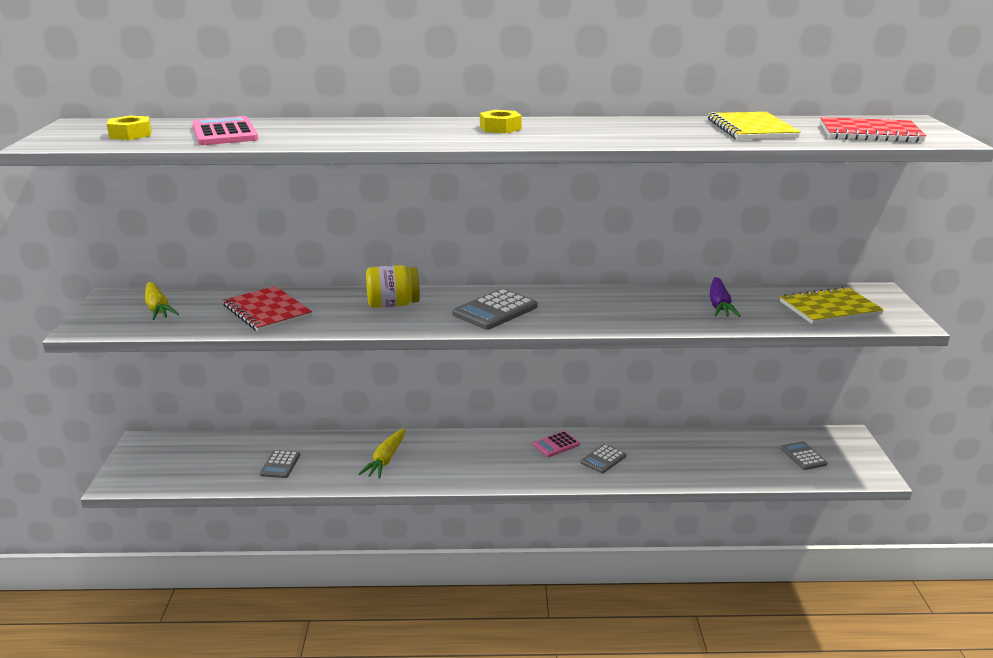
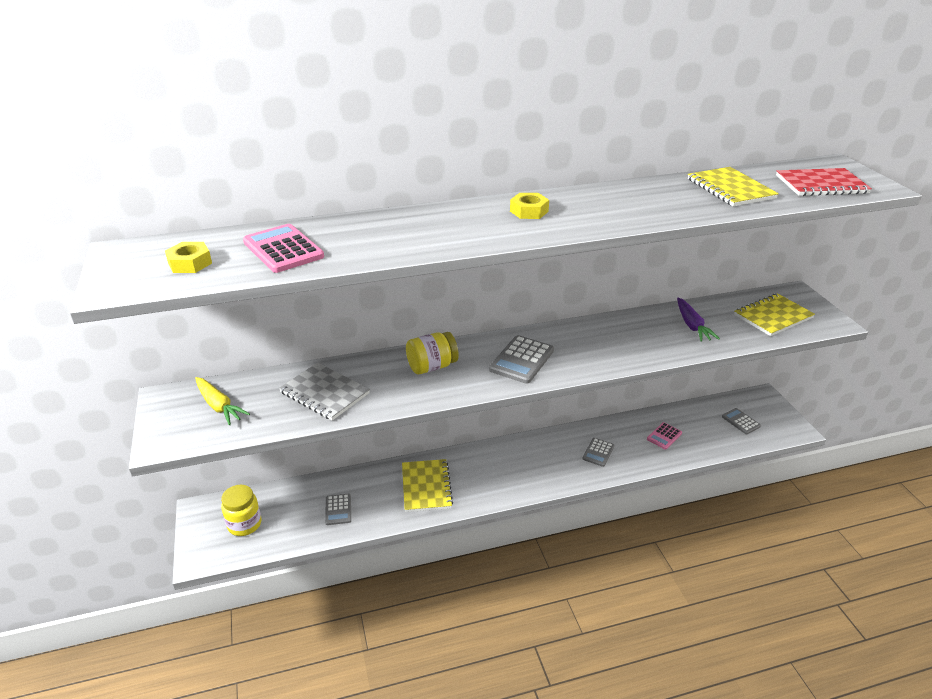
camera: 15 degrees left, 10 degrees up
(178, 462) = (244, 524): none -> yellow jar
(267, 311) = (324, 393): red notebook -> grey notebook
(385, 460) = (426, 487): yellow carrot -> yellow notebook
(556, 445) = (556, 444): pink calculator -> pink calculator (664, 436)

